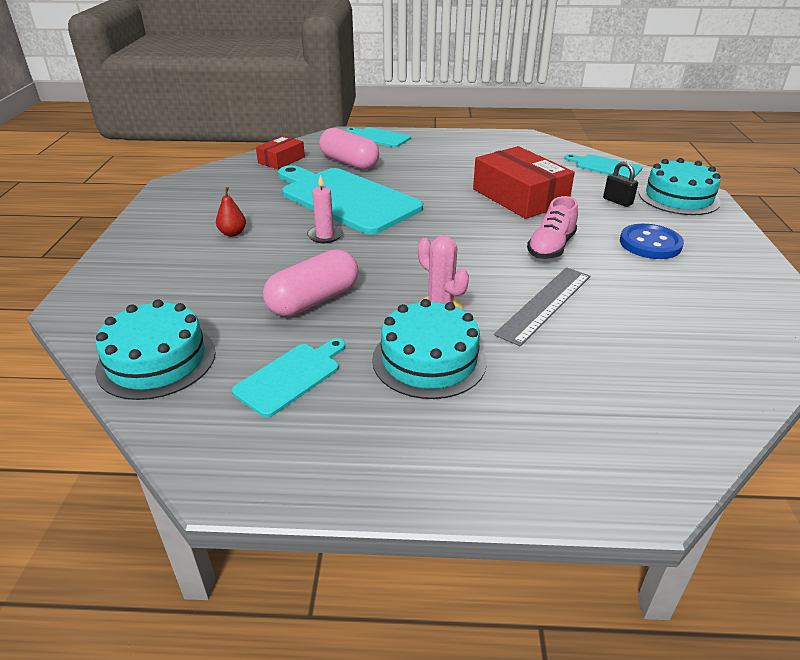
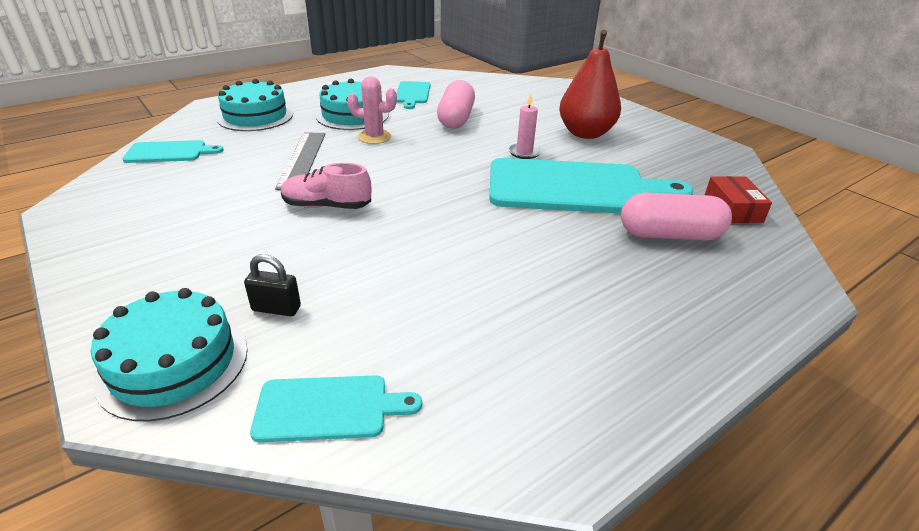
camera: 140 degrees right, 0 degrees up
(156, 360) = (481, 83): turquoise cake -> turquoise cake (255, 116)
(233, 233) = (585, 133): red pear -> red pear, size x2.32
(379, 137) = (749, 306): turquoise cutting board -> turquoise cutting board (169, 152)
(519, 197) = (413, 262): red box -> none
(551, 247) = (327, 206): pink shoe -> pink shoe turned 75 degrees counterclockwise
(650, 244) = (219, 247): blue button -> none

